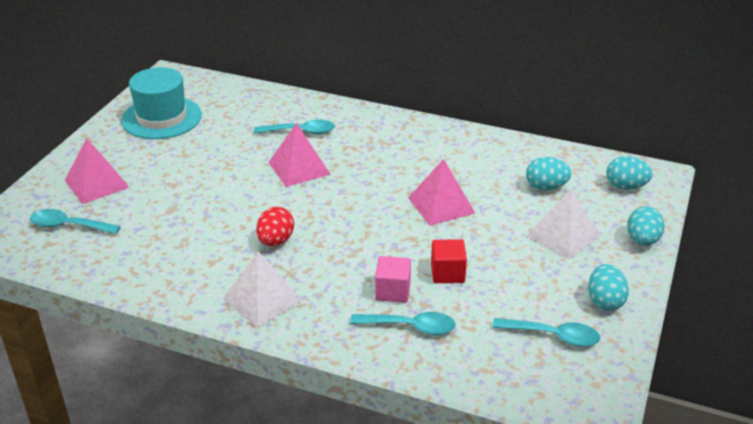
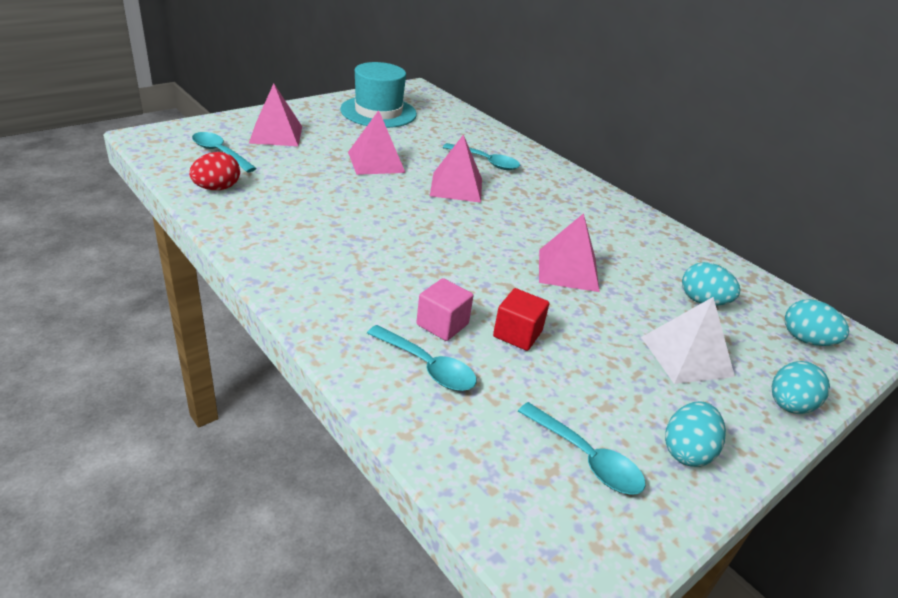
camera: 25 degrees right, 0 degrees up
(212, 173) = (376, 162): none -> pink pyramid
(262, 299) = (309, 274): white pyramid -> none
(275, 241) = (374, 233): red egg -> red egg (217, 188)

